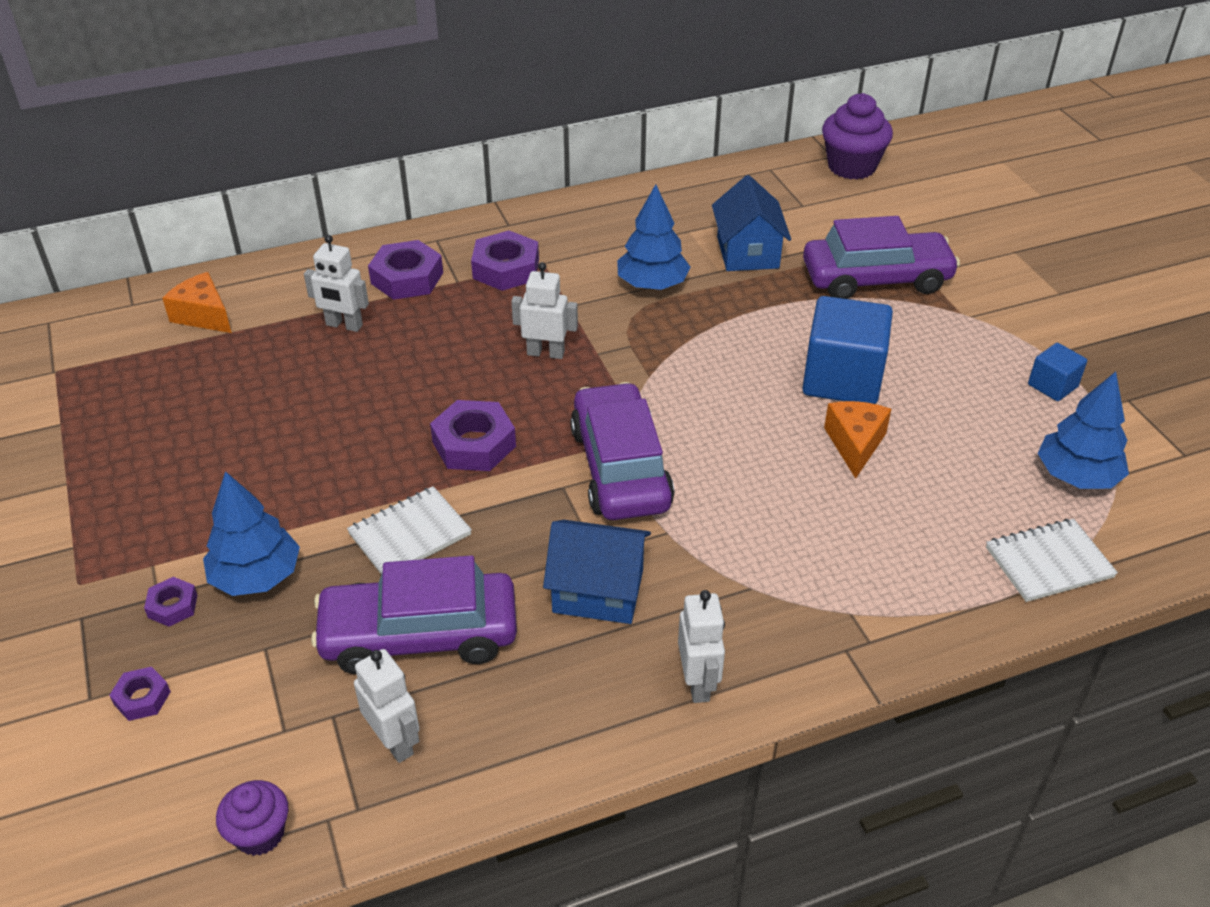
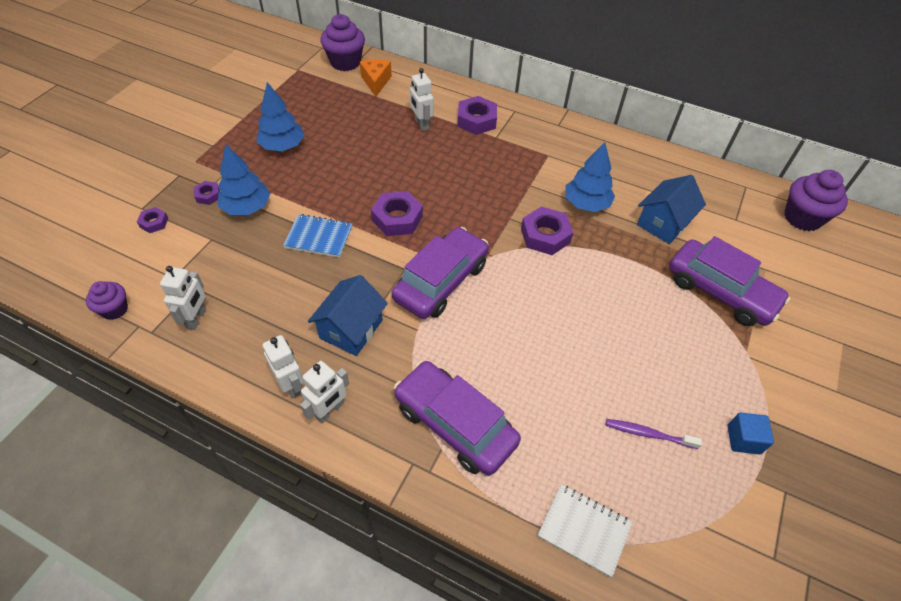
camera: 45 degrees right, 10 degrees up
(118, 319) = (345, 62): none -> purple cupcake
(409, 534) = (319, 237): white notebook -> blue notebook
(419, 635) = (263, 283): purple car -> purple car (455, 424)
(506, 269) = (526, 146): purple nut -> purple nut (545, 235)
(546, 353) = (486, 200): white robot -> white robot (291, 385)
(598, 591) = (351, 329): blue house -> blue house turned 60 degrees clockwise
(842, 379) = (616, 329): blue cube -> none
(855, 444) = (571, 369): orange cheese -> none
(986, 443) = (648, 434): none -> purple toothbrush
(1076, 476) = (677, 502): blue tree -> blue tree (282, 146)

